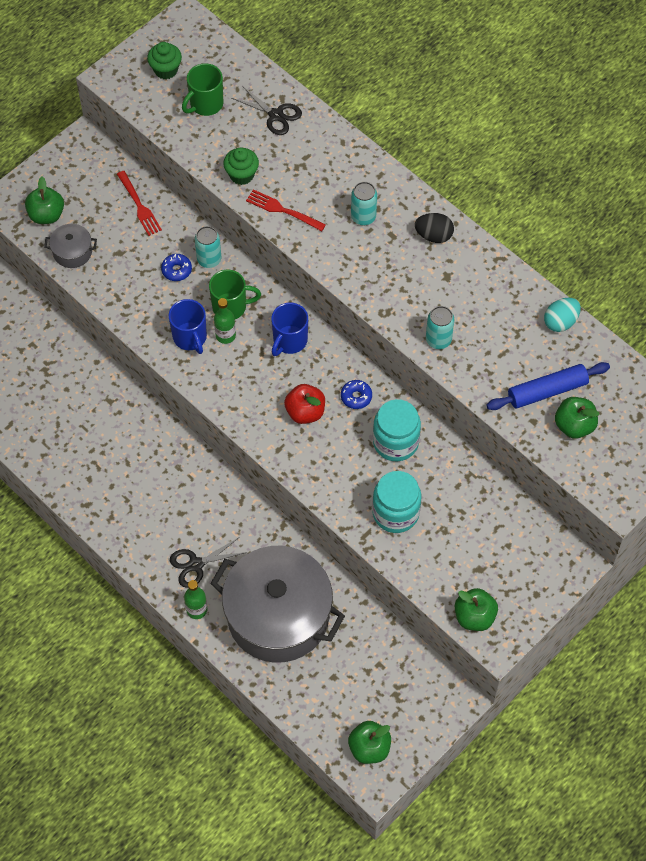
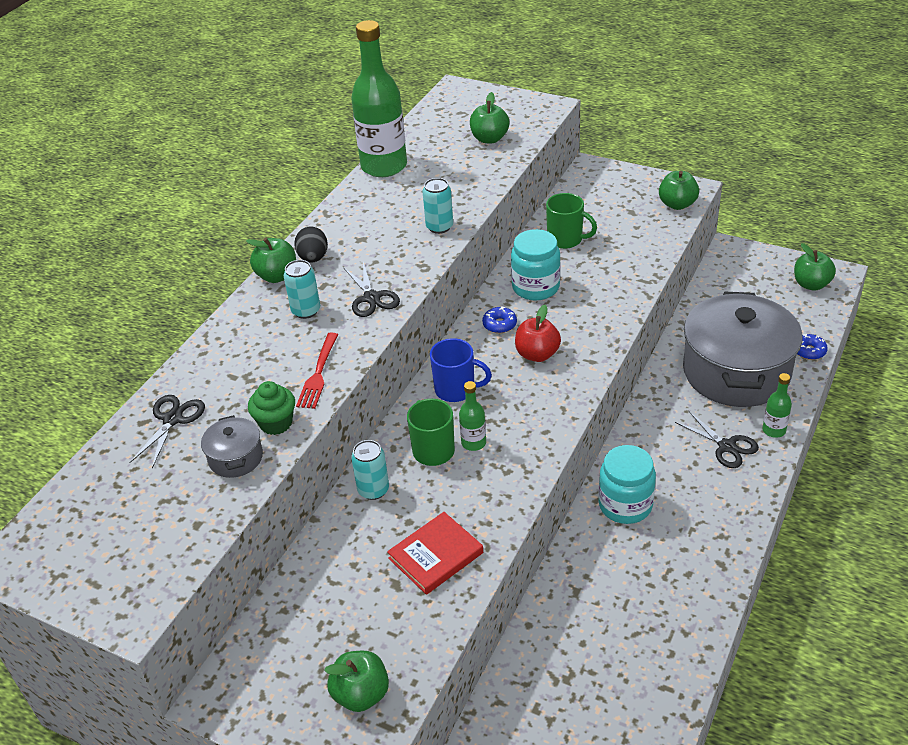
camera: 105 degrees left, 20 degrees down
(72, 252) = (413, 638): grey pot -> grey pot (235, 458)
(131, 282) = (436, 555): none -> red book
(139, 205) = (312, 588): red fork -> none
(166, 70) = (110, 554): green cupcake -> none
(176, 270) = (400, 516): blue donut -> blue donut (809, 351)
(190, 338) = (491, 472): blue mug -> none
(205, 104) = (166, 492): green mug -> green mug (566, 240)
(359, 265) = (371, 298): none -> black scissors
(395, 513) = (610, 269): turquoise jar -> turquoise jar (625, 505)
(420, 205) = (277, 276): none -> green apple
(547, 391) = (462, 158): blue rolling pin -> none
(560, 322) = (384, 166): turquoise egg -> green bottle

